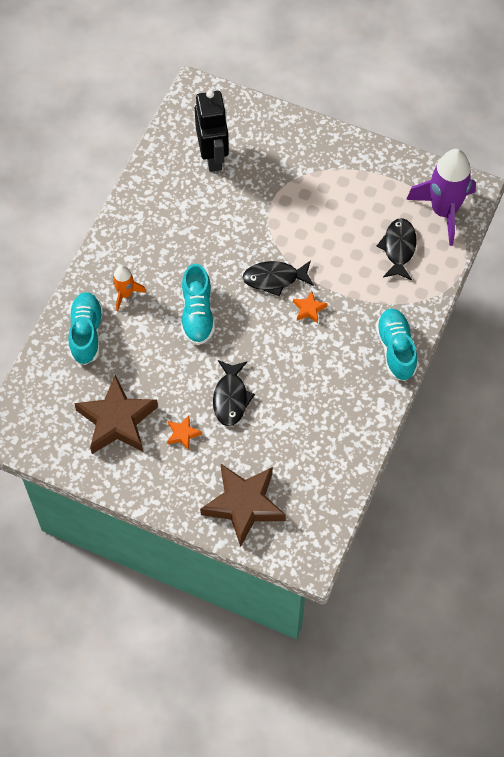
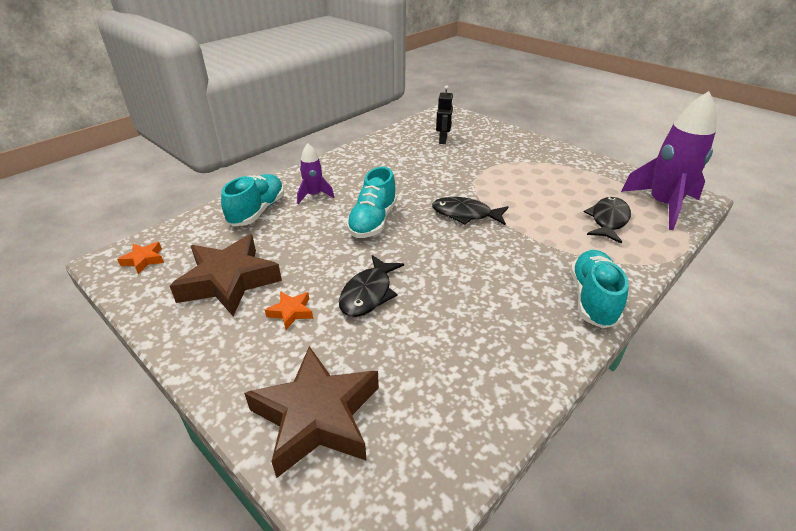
camera: 20 degrees right, 25 degrees down
(125, 294) = (314, 195): orange rocket -> purple rocket
(213, 156) = (443, 140): black robot -> black robot, size x0.58
(309, 309) = (494, 243): orange star -> orange star (144, 260)

